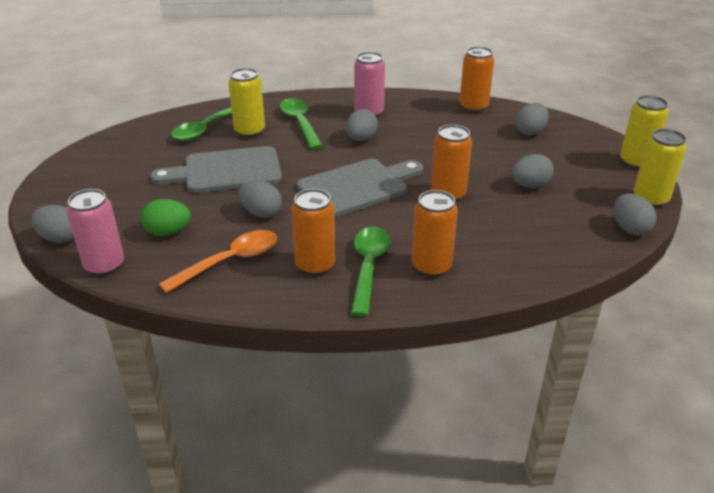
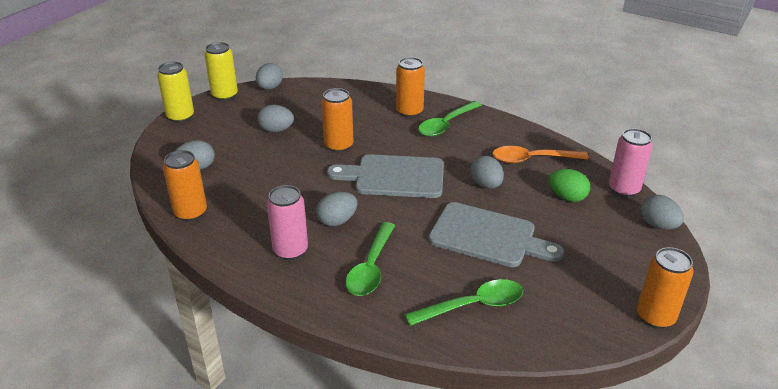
camera: 145 degrees left, 0 degrees up
(249, 131) = (430, 279): yellow can -> none
(315, 265) = (478, 137): orange can -> orange can (655, 317)

